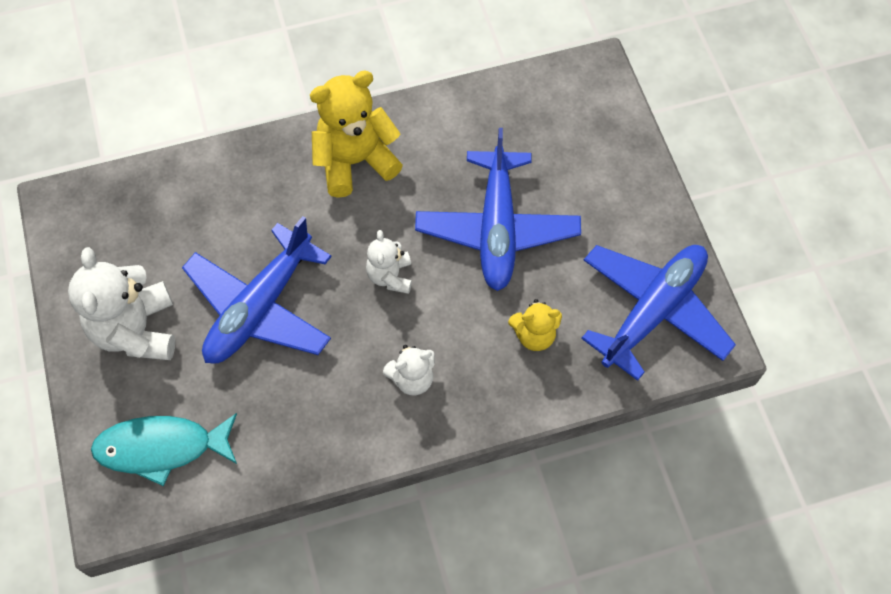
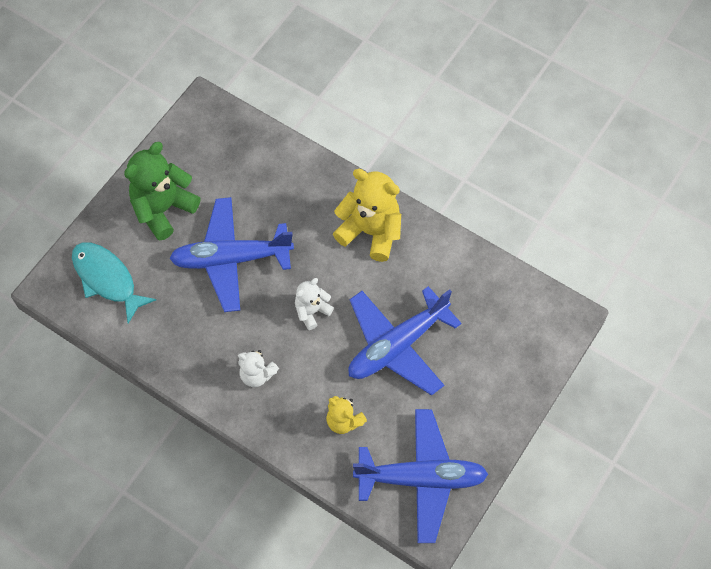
camera: 50 degrees right, 0 degrees up
(136, 330) = (163, 209): white teddy bear -> green teddy bear

